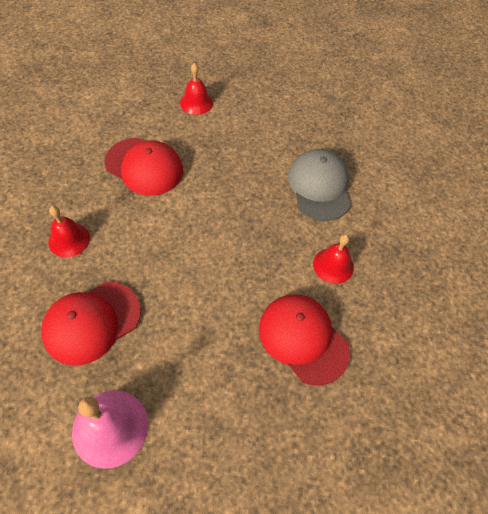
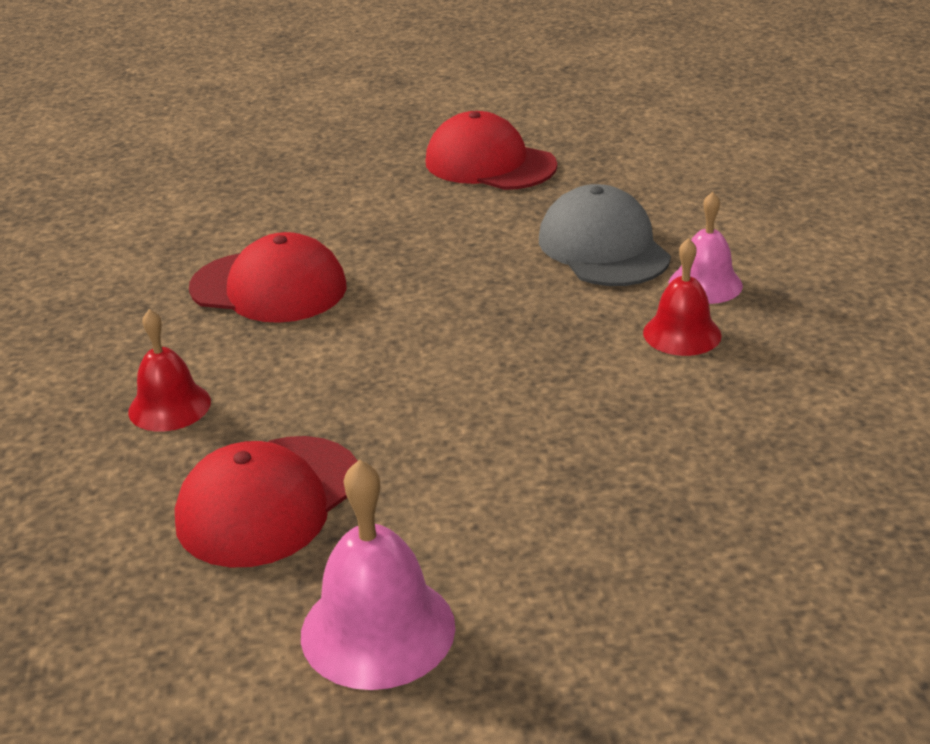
camera: 10 degrees left, 25 degrees down
(196, 102) = (325, 194): red bell -> none
(303, 339) = (680, 432): red cap -> red cap (490, 164)
(360, 231) = (705, 284): none -> pink bell

